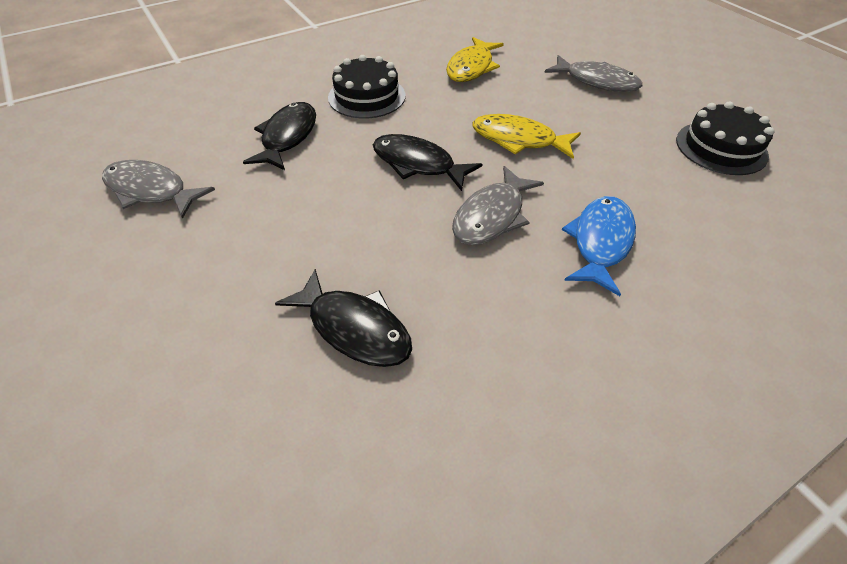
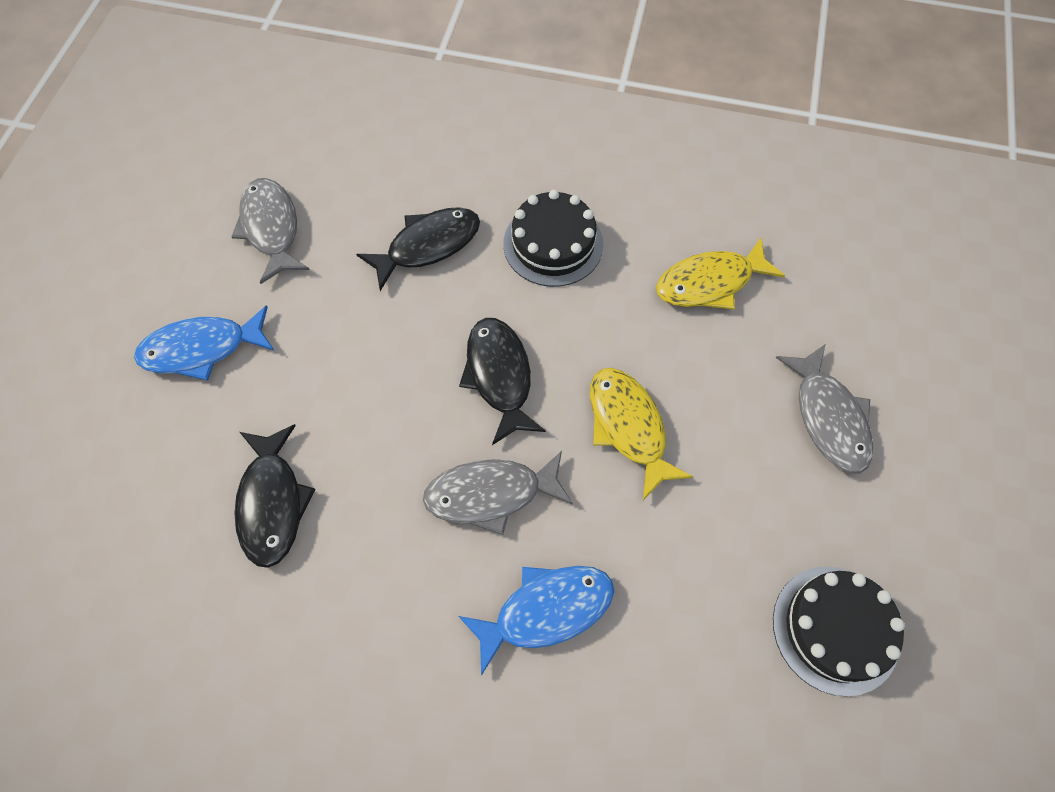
camera: 45 degrees right, 15 degrees up
(173, 286) = (202, 349): none -> blue fish

